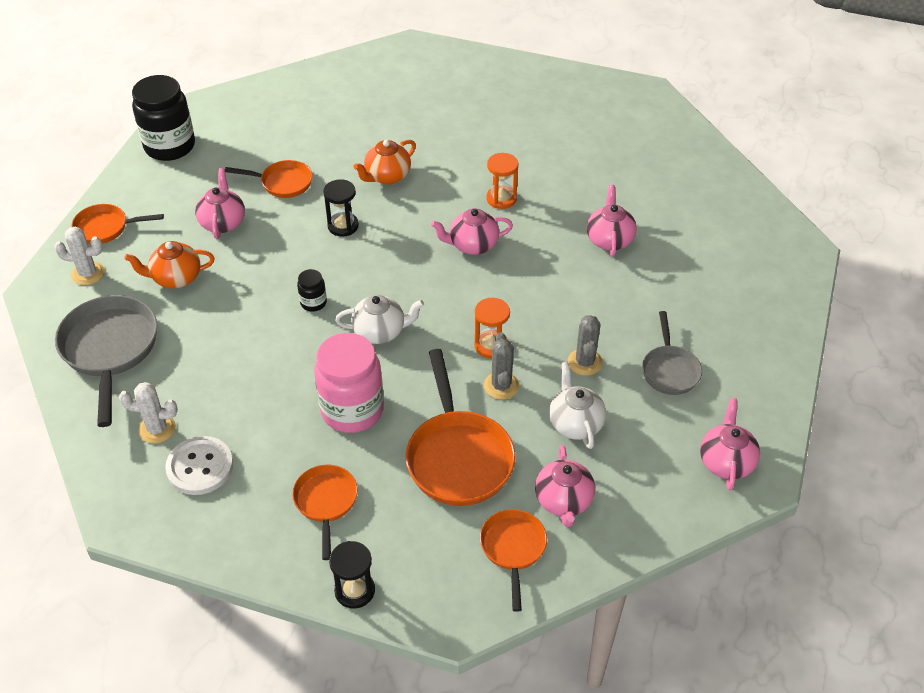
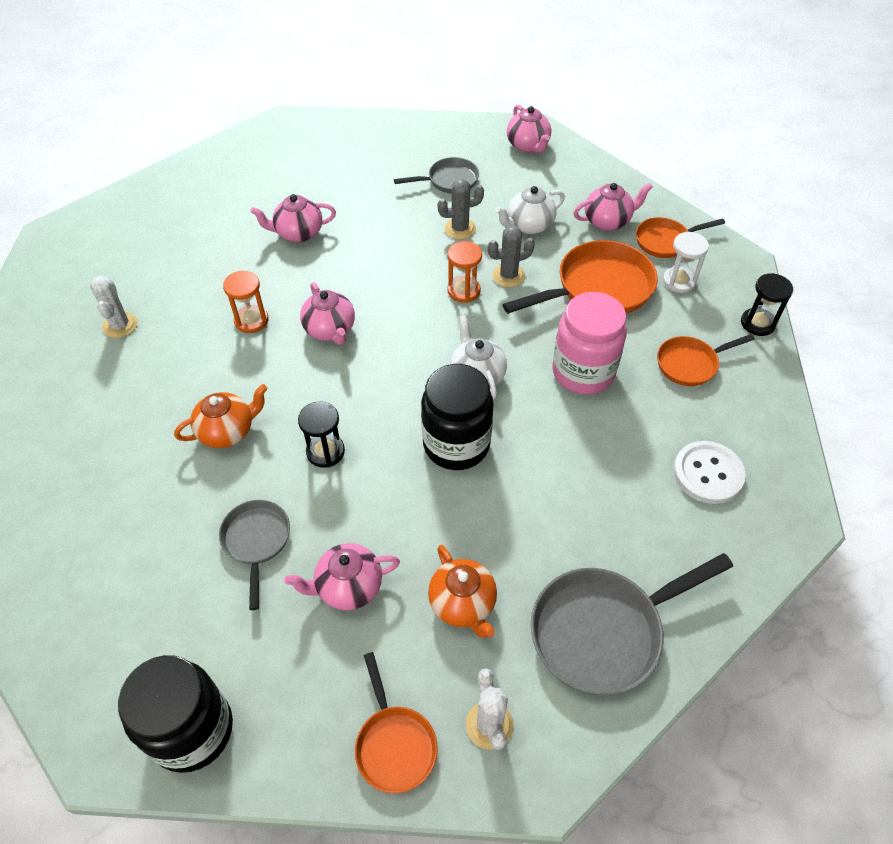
camera: 105 degrees left, 5 degrees up
(157, 429) = (685, 531): white cactus -> white cactus (120, 325)
(283, 183) = (256, 541): orange pan -> grey pan
(313, 303) = (456, 444): black jar -> black jar, size x2.19
(387, 176) = (227, 431): orange teapot -> orange teapot turned 60 degrees counterclockwise
(444, 537) = (679, 281): none -> white hourglass
(726, 462) = (528, 146): pink teapot -> pink teapot turned 105 degrees counterclockwise

